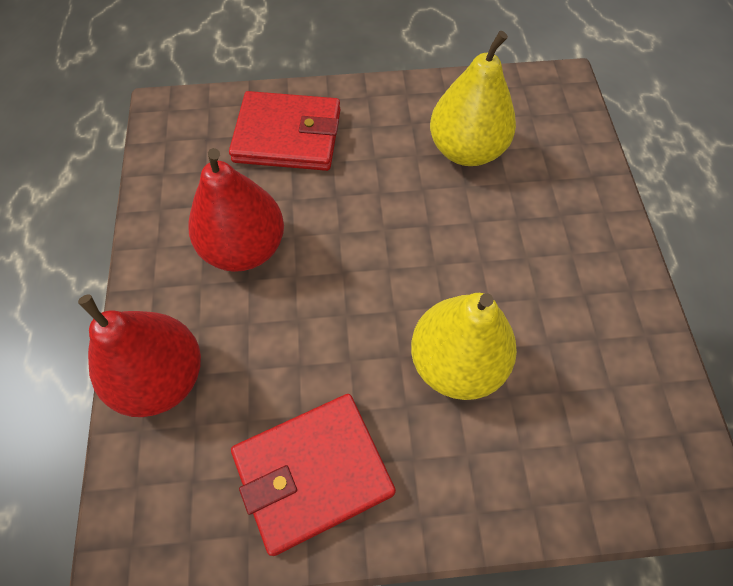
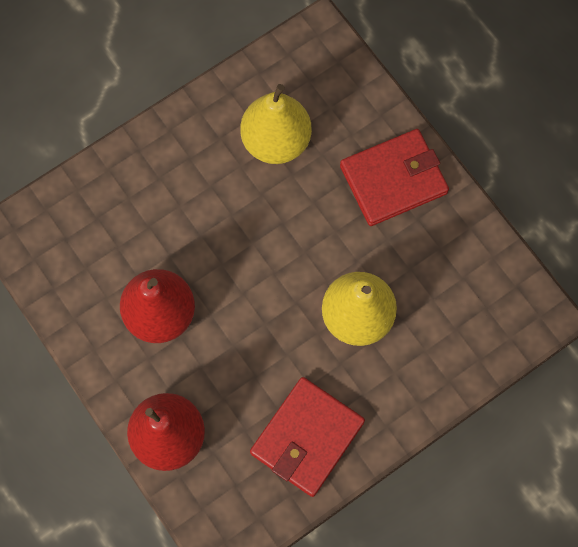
camera: 30 degrees left, 10 degrees up
(287, 136) = (129, 202): red wallet -> red wallet (393, 179)

